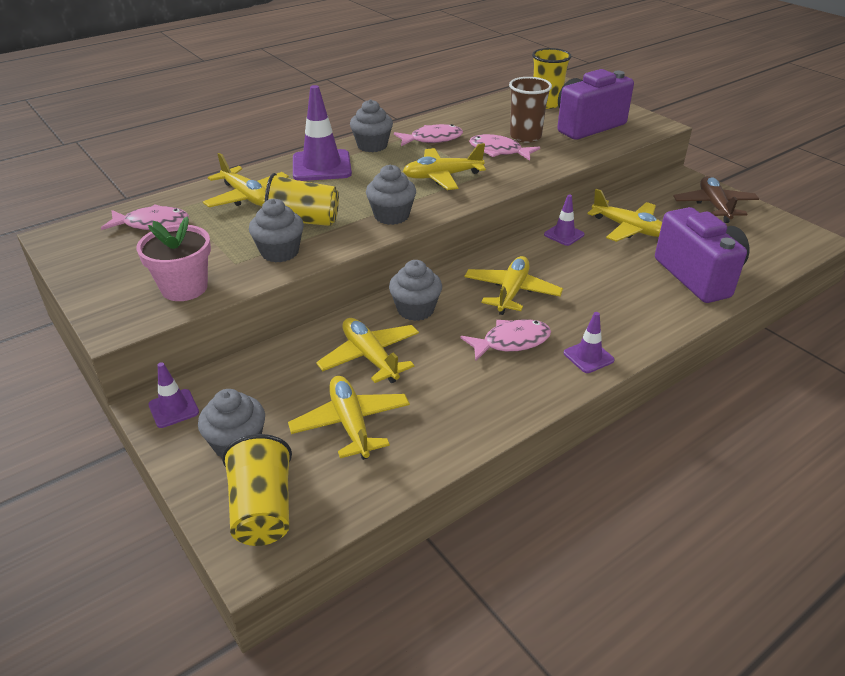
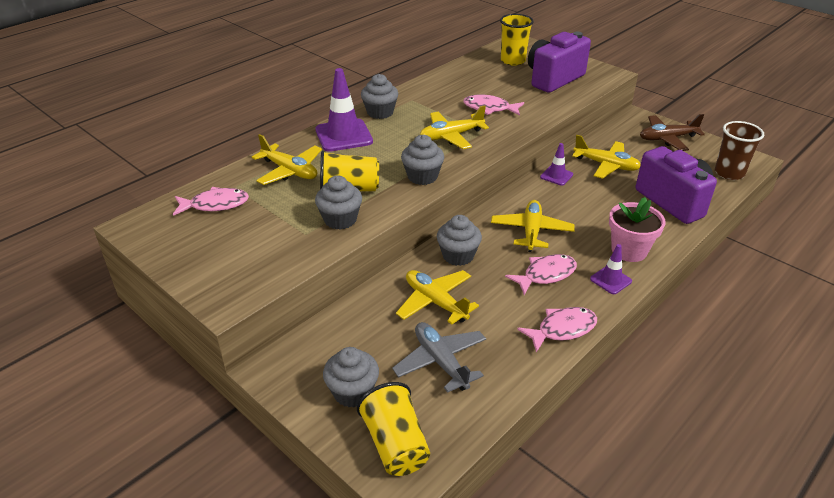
camera: 10 degrees left, 0 degrees up
(173, 408) = (285, 368): purple traffic cone -> none
(184, 288) = (270, 261): pink flower pot -> pink flower pot (629, 250)
(351, 424) = (441, 362): yellow plane -> grey plane
(432, 139) = (429, 102): pink fish -> pink fish (562, 329)
(525, 137) = (506, 93): brown cup -> brown cup (729, 173)
(714, 206) = (667, 139): brown plane -> brown plane turned 90 degrees counterclockwise

